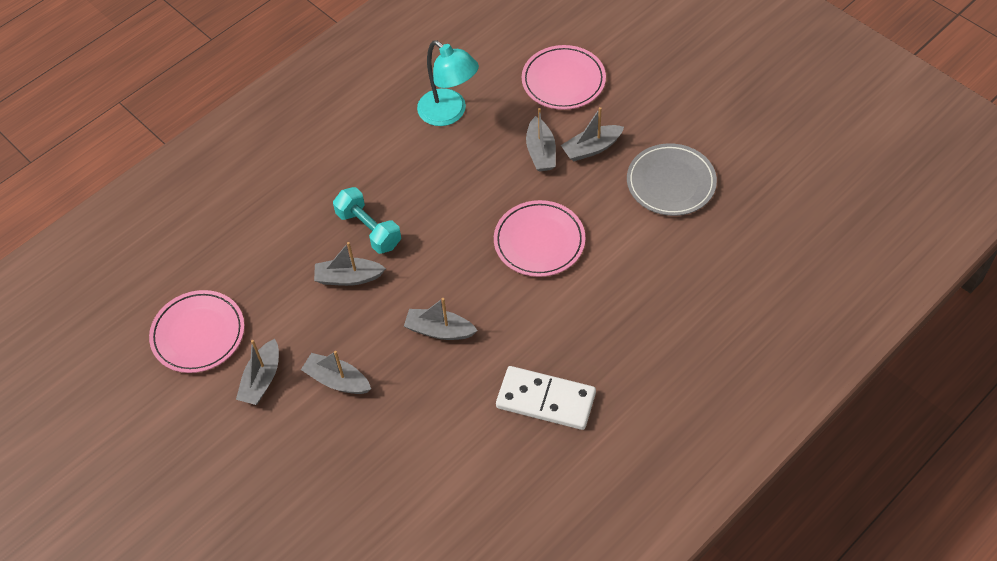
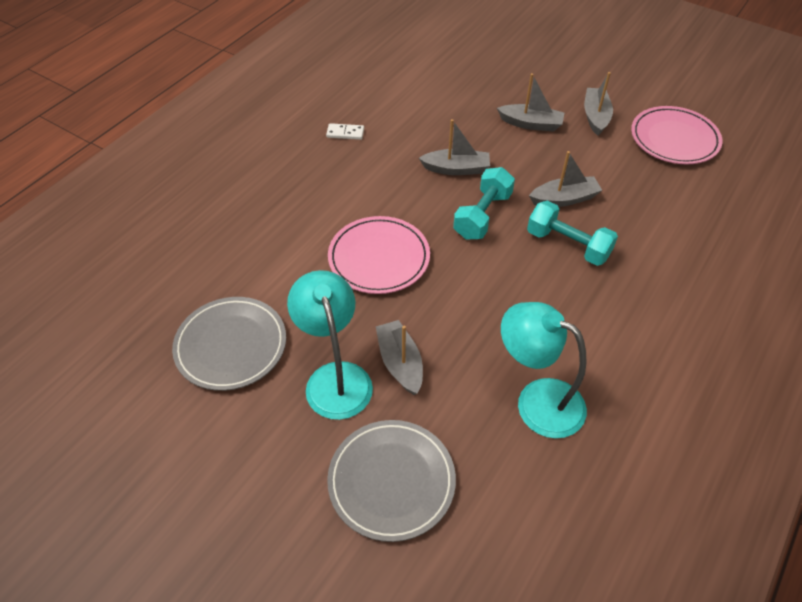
camera: 165 degrees right, 5 degrees down
(433, 271) = (482, 215): none -> turquoise dumbbell
(545, 400) = (345, 133): white domino -> white domino, size x0.44
(563, 81) = (391, 481): pink plate -> grey plate
(592, 148) = (335, 377): grey boat -> turquoise lamp

